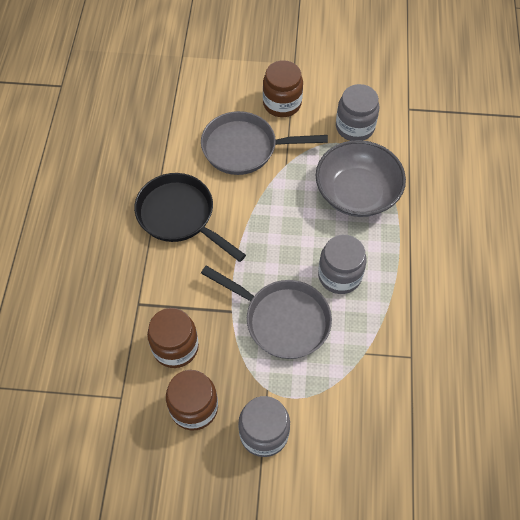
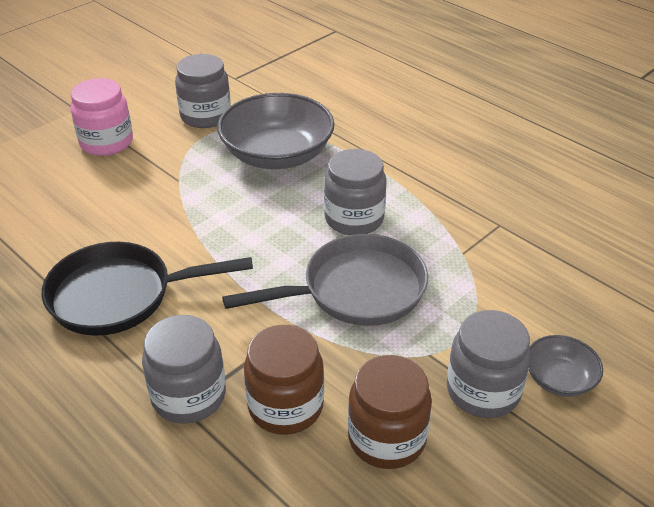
camera: 50 degrees left, 20 degrees down
(146, 300) = (189, 396): none -> grey jar
(244, 148) = (115, 196): grey pan -> none
(282, 103) = (106, 142): brown jar -> pink jar
(306, 467) = (559, 379): none -> grey bowl

